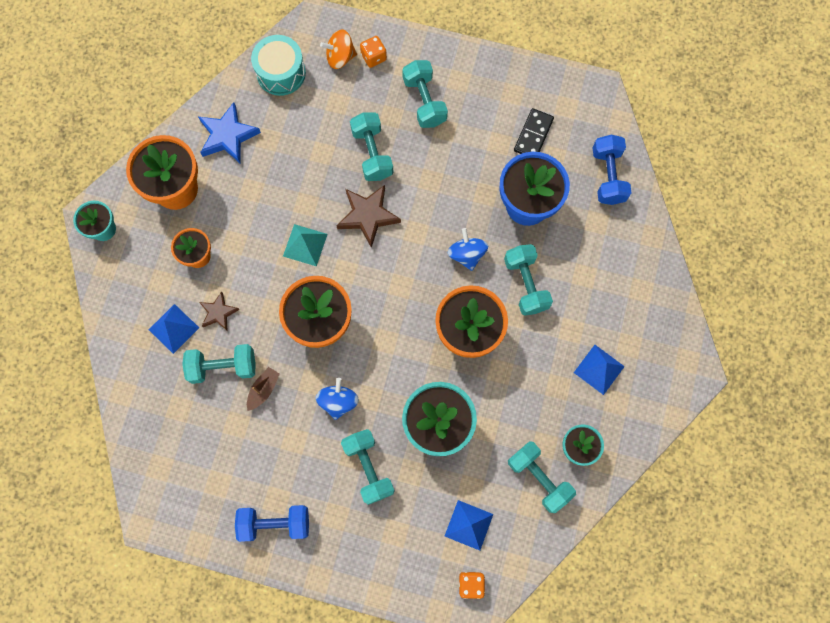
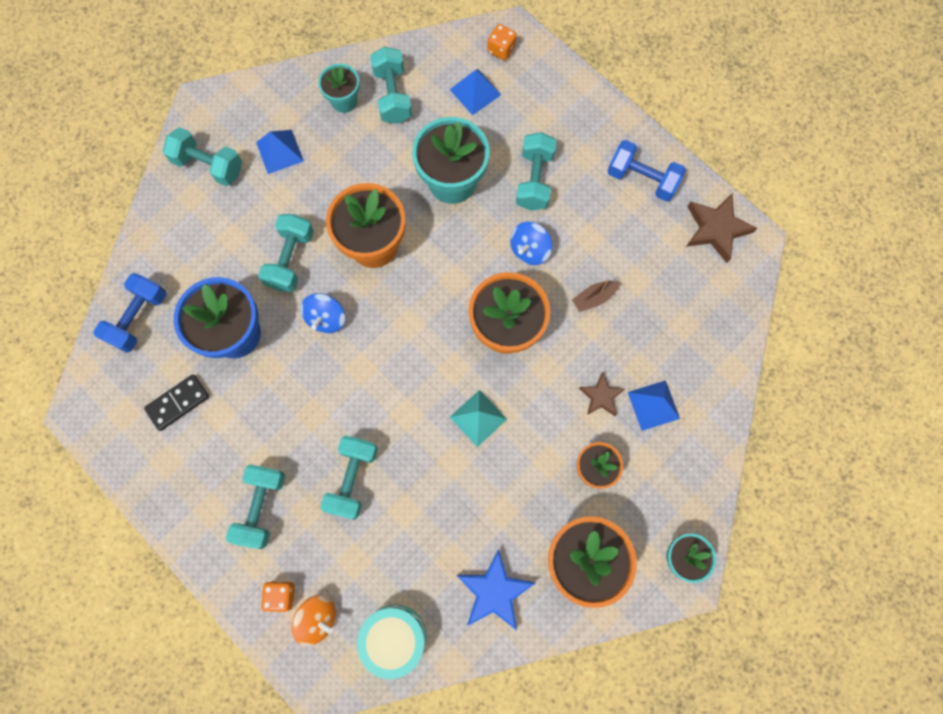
camera: 150 degrees left, 0 degrees up
(223, 367) = (622, 340): turquoise dumbbell -> turquoise dumbbell (209, 165)
(368, 216) = (397, 412): brown star -> brown star (716, 229)

